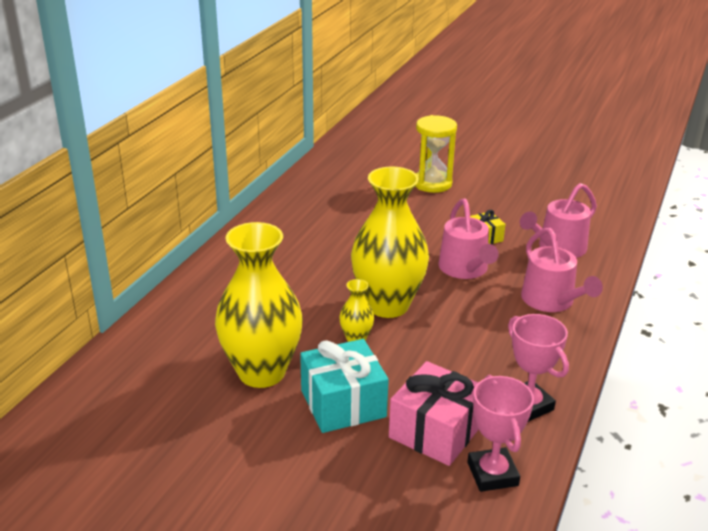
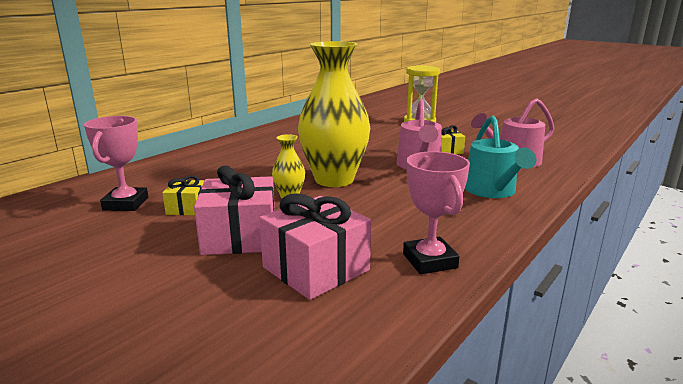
camera: 15 degrees right, 10 degrees down
(261, 372) = (187, 208): yellow vase -> yellow gift
(343, 403) = (240, 236): turquoise gift -> pink gift
(492, 474) = (354, 315): pink trophy -> pink trophy (126, 204)
(551, 301) = (492, 191): pink watering can -> turquoise watering can

